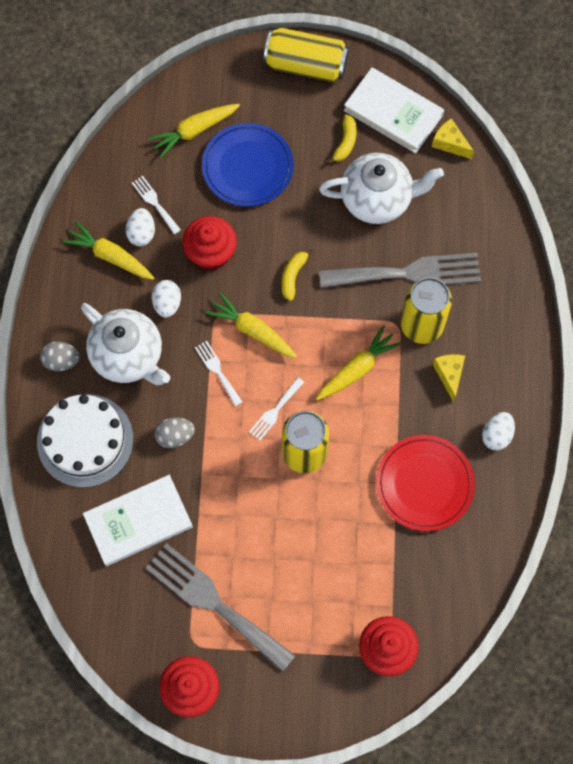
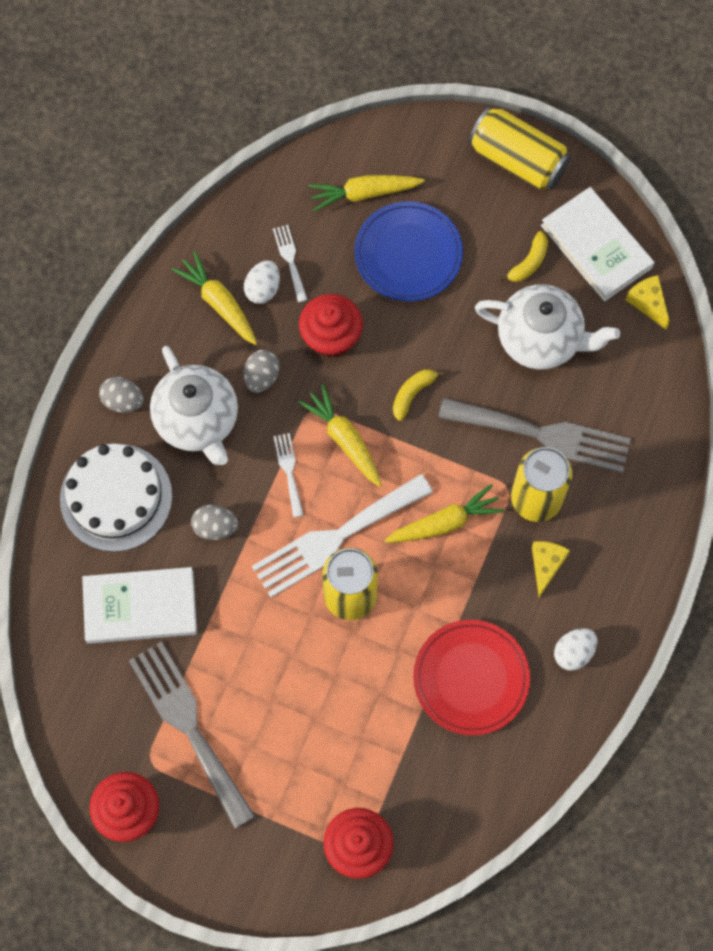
camera: 20 degrees right, 0 degrees up
(167, 303) = (262, 377): white egg -> grey egg
(275, 411) = (335, 538): white fork -> white fork, size x2.20

